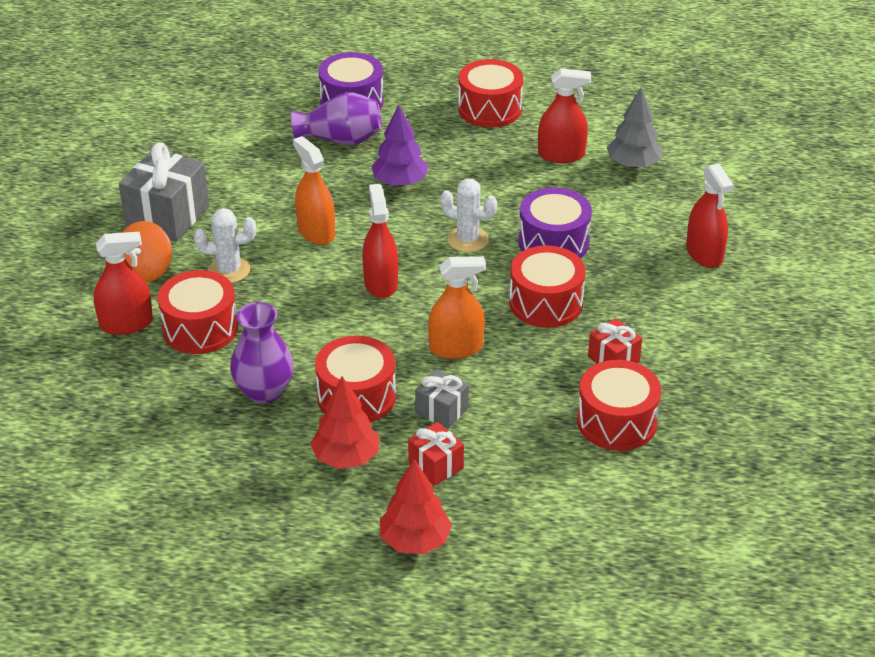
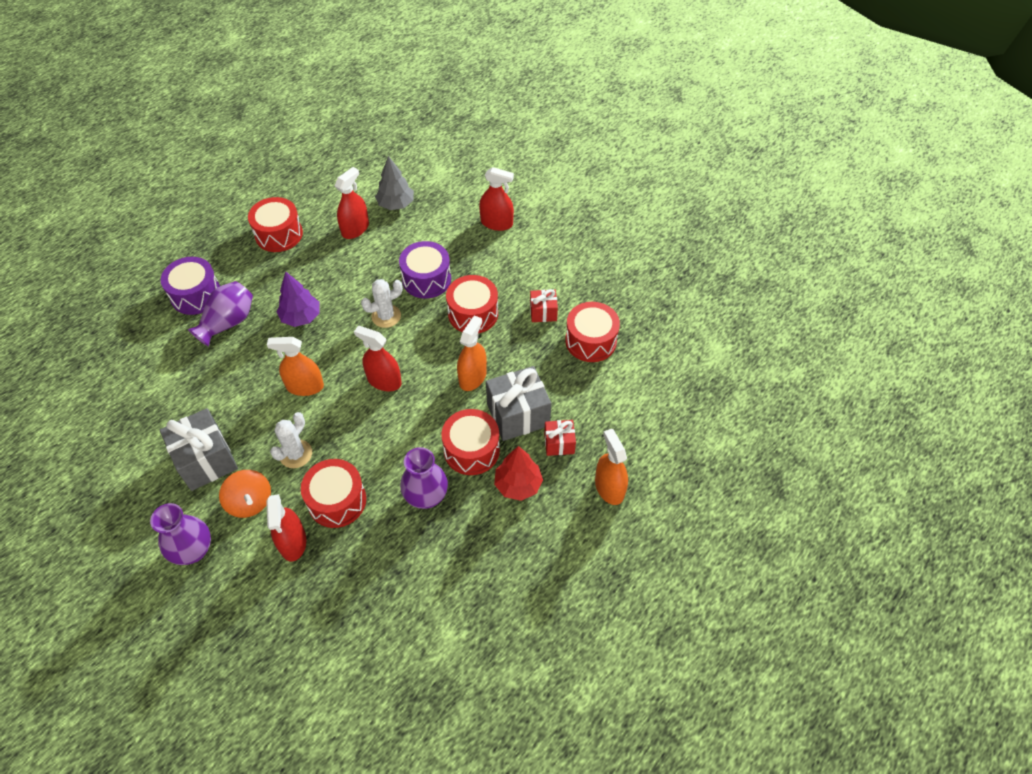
camera: 55 degrees left, 15 degrees up
(63, 264) = (193, 550): none -> purple vase
(126, 324) = (293, 542): red spray bottle -> red spray bottle turned 150 degrees clockwise
(415, 541) = (609, 488): red tree -> orange spray bottle
(442, 410) = (518, 414): grey gift -> grey gift, size x1.84

